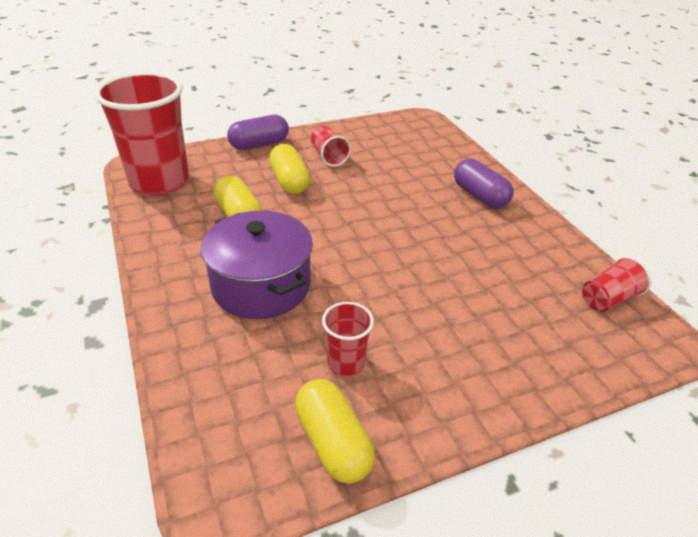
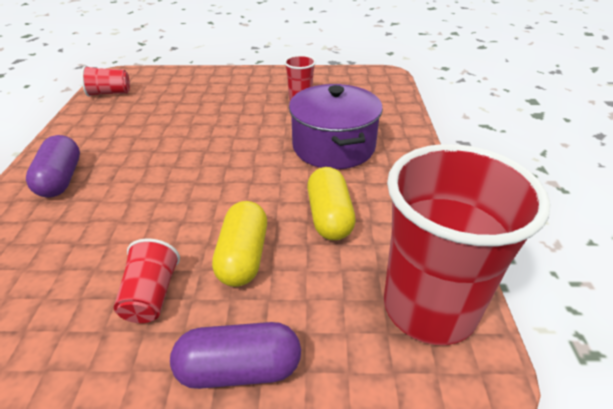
camera: 155 degrees left, 0 degrees up
(333, 442) = (326, 78): yellow capsule -> none

